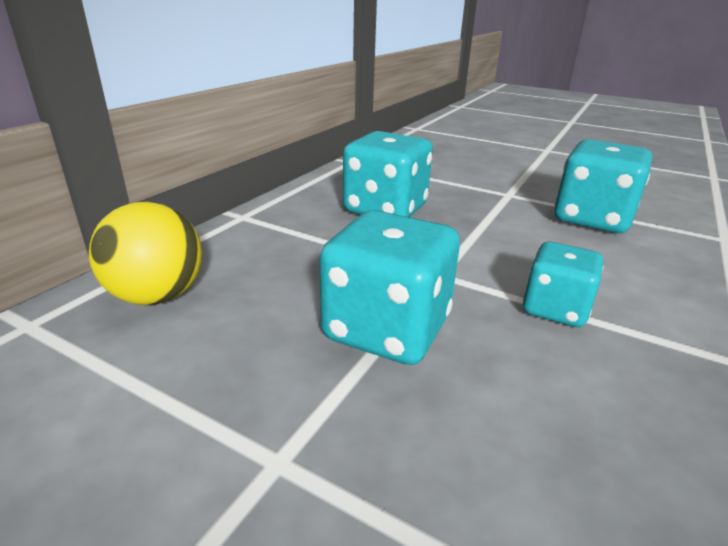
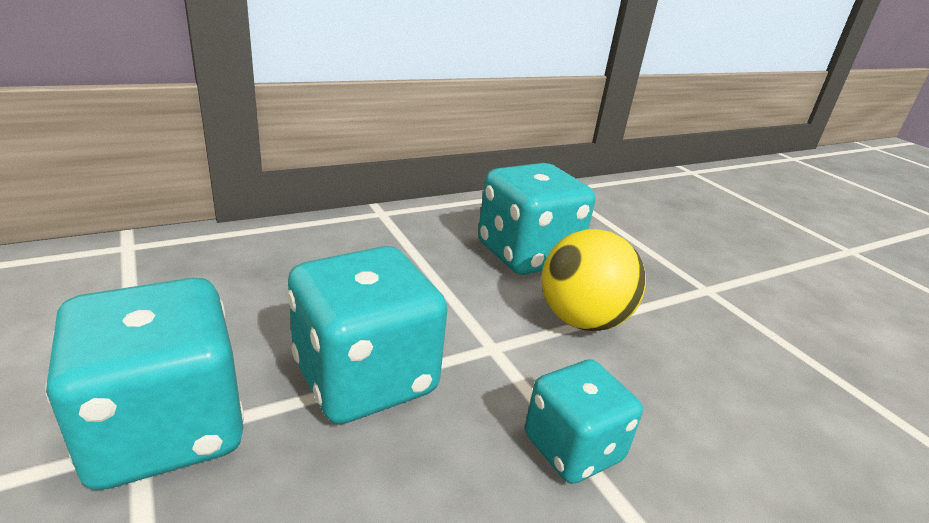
camera: 30 degrees right, 0 degrees up
(157, 296) = (229, 260): yellow ball -> yellow ball (582, 320)
(592, 219) = (788, 364): turquoise dice -> turquoise dice (166, 429)

